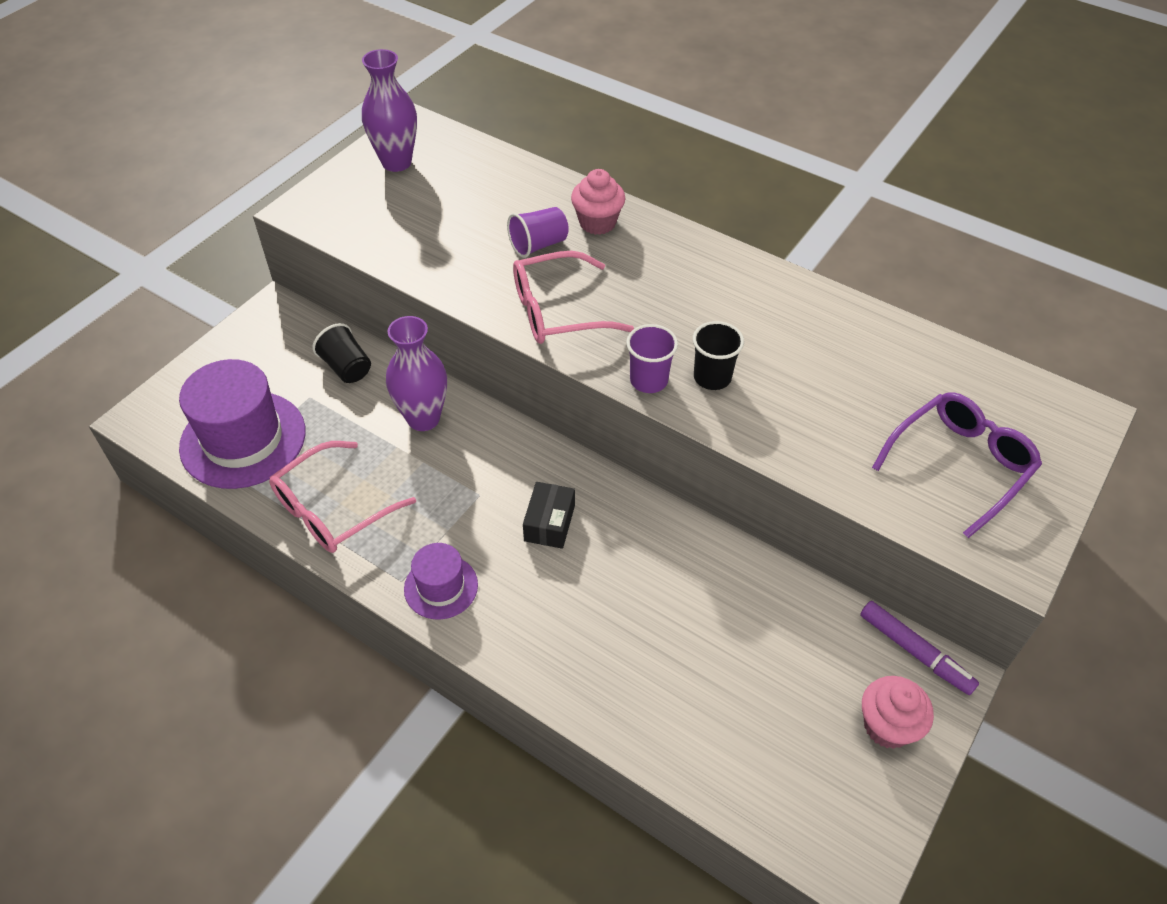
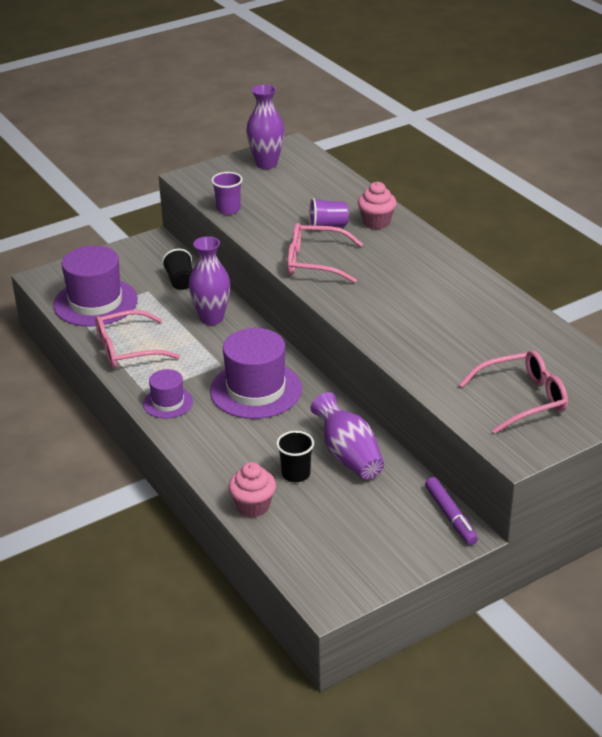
camera: 25 degrees right, 15 degrees down
(549, 523) = (256, 390): black box -> purple hat
(648, 380) = (347, 309): purple cup -> purple cup (228, 209)
(712, 377) = (390, 317): black cup -> black cup (296, 474)
(732, 594) = (348, 455): none -> purple vase
(887, 726) = (402, 545): pink cupcake -> pink cupcake (253, 506)
(959, 465) = (522, 399): purple glasses -> pink glasses

